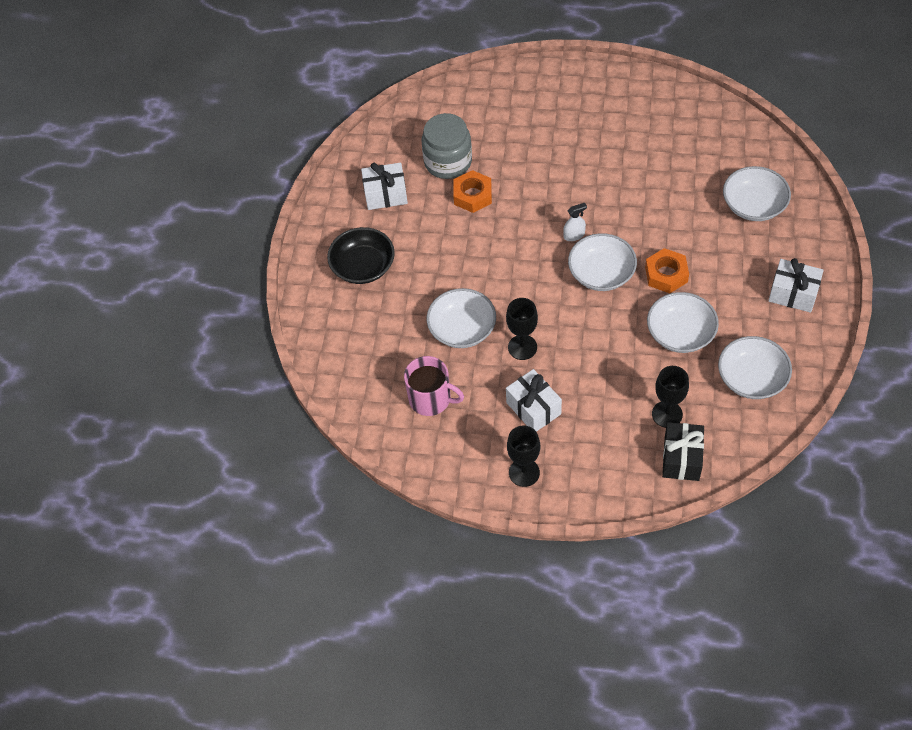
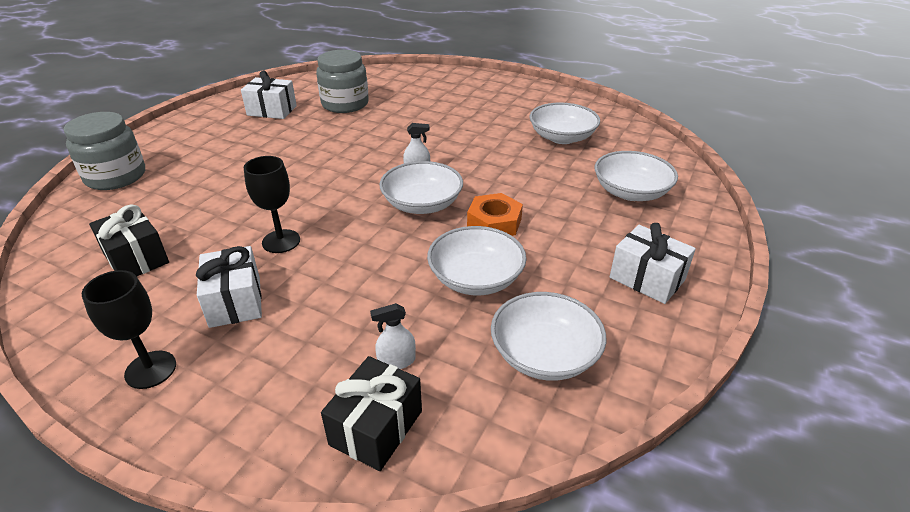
camera: 15 degrees right, 20 degrees down
(328, 327) = (116, 176): none -> grey jar
(363, 266) = (199, 146): black bowl -> none
(431, 399) = (136, 258): pink mug -> black gift
(462, 329) = (236, 210): white bowl -> white bowl (562, 137)
(472, 195) = (345, 126): orange nut -> none
(667, 414) = (396, 361): black goblet -> white spray bottle

